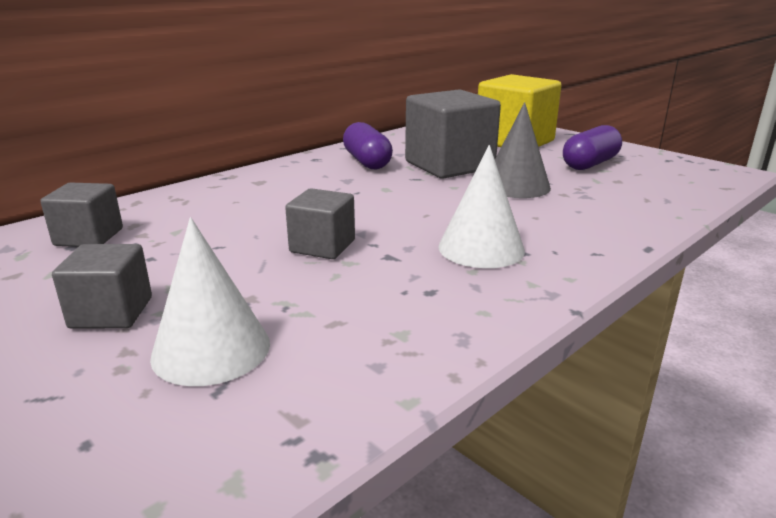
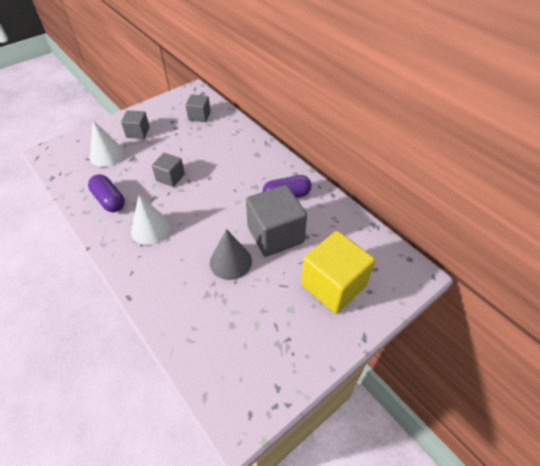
camera: 95 degrees right, 25 degrees up
(590, 164) = (270, 320): purple capsule -> purple capsule (109, 200)

